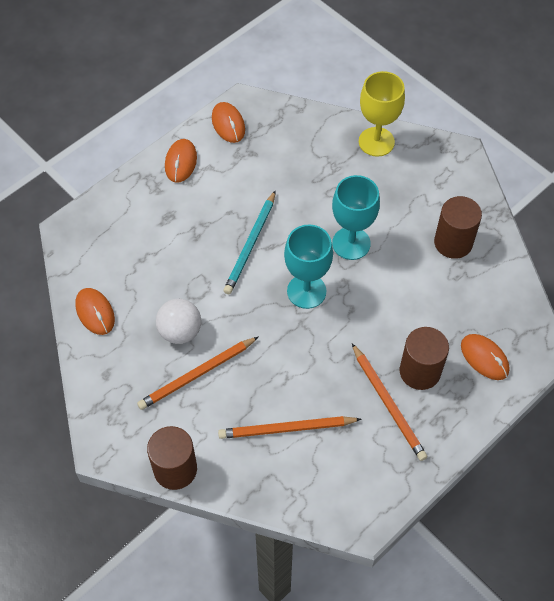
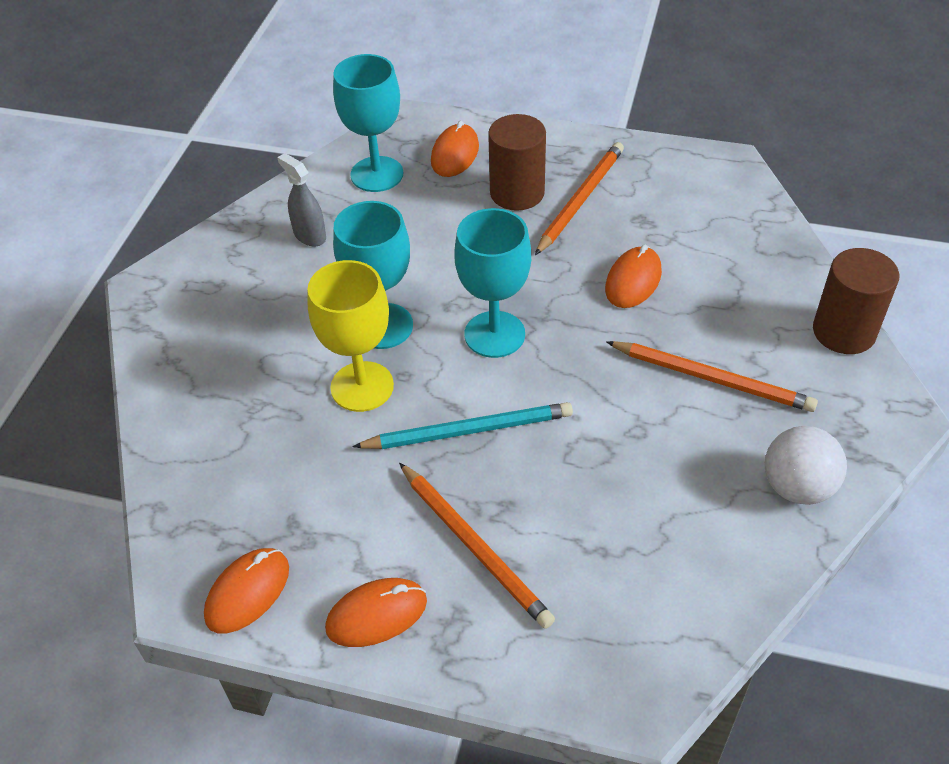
camera: 120 degrees left, 10 degrees down
(95, 312) = (739, 553): orange mouse -> orange mouse (633, 280)
(180, 331) = (671, 432): white ball -> white ball (797, 487)
(287, 429) = (693, 263): orange pencil -> orange pencil (474, 546)
(376, 142) = (176, 380): yellow goblet -> yellow goblet (362, 386)
(453, 242) = (310, 235): brown cylinder -> grey spray bottle
(491, 303) = (377, 174): none -> turquoise goblet

